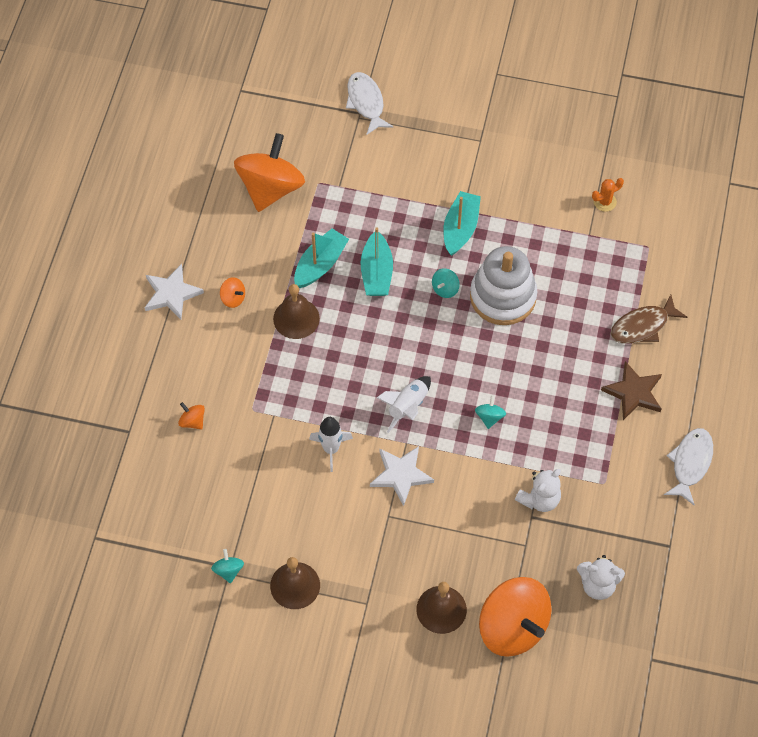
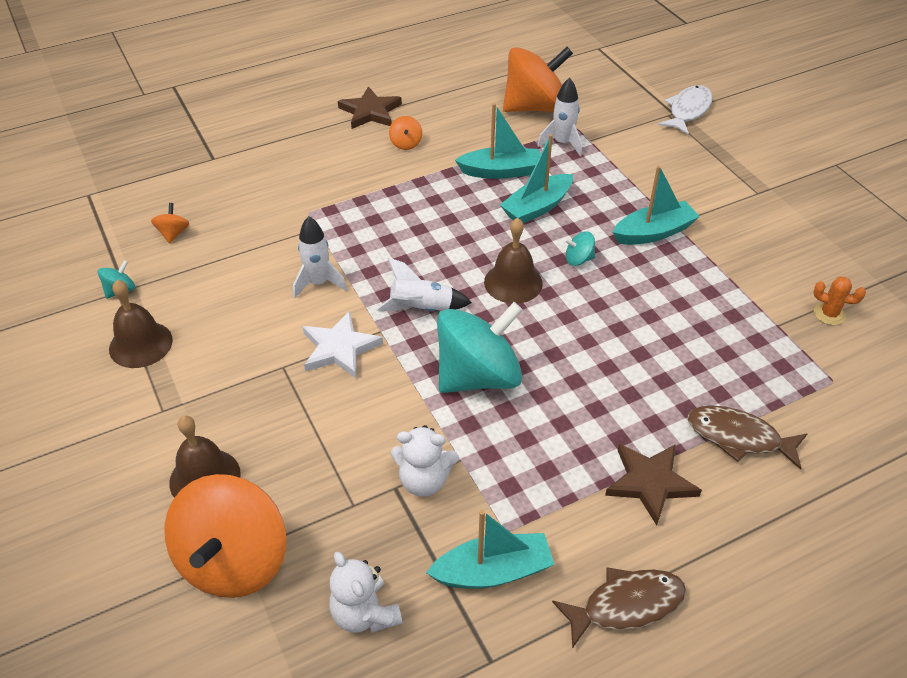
camera: 50 degrees right, 15 degrees down
(171, 294) = (370, 112): white star -> brown star
(192, 421) = (259, 186): orange spinning top -> orange spinning top (173, 233)
(296, 318) = (430, 187): brown bell -> brown bell (513, 282)
(327, 205) = (562, 143): none -> white rocket
(489, 417) = (478, 376): turquoise spinning top -> turquoise spinning top, size x2.48
(503, 296) = (623, 304): white stacking toy -> none
(622, 508) = (493, 571): none -> turquoise boat
(690, 463) = (626, 605): white fish -> brown fish

